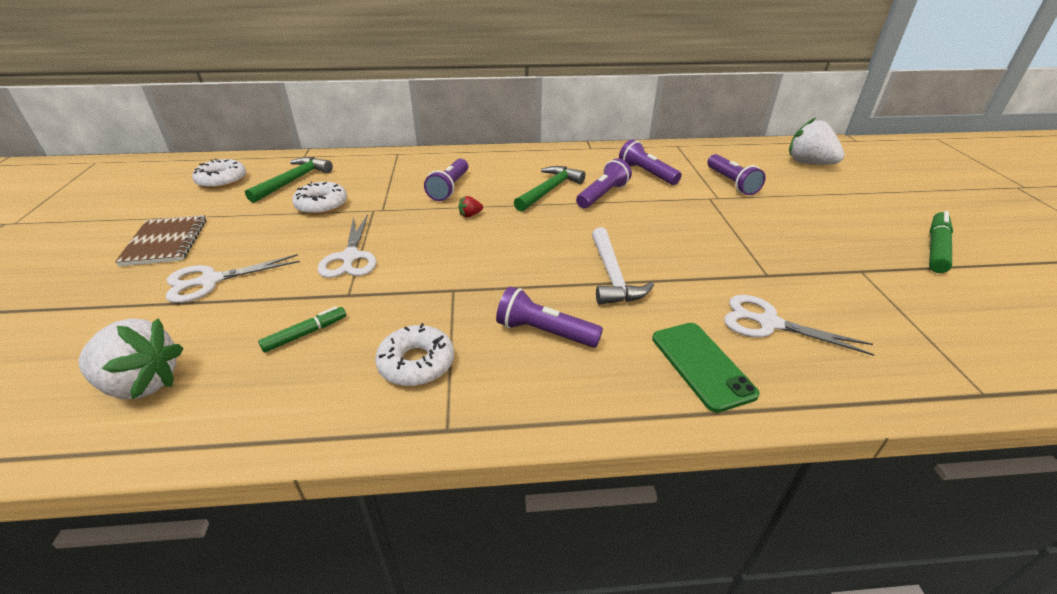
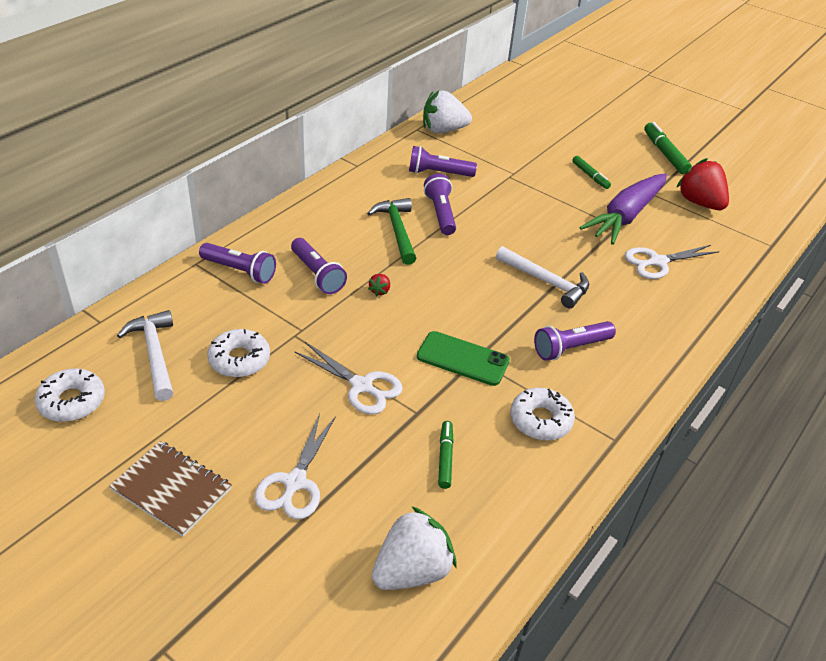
camera: 50 degrees left, 5 degrees up
(293, 181) = (155, 354): green hammer -> white hammer
(702, 365) = (664, 311): green phone -> green phone (463, 359)
(731, 183) = (503, 153): purple flashlight -> purple flashlight (240, 271)
(792, 272) = (626, 216): none -> purple carrot
(801, 229) = (590, 176): none -> green marker
(809, 163) = (523, 106): white strawberry -> white strawberry (443, 130)
(921, 304) = (699, 203): none -> red strawberry

